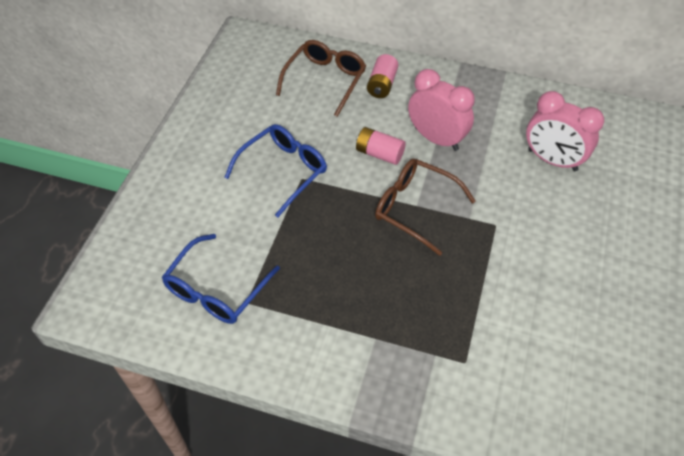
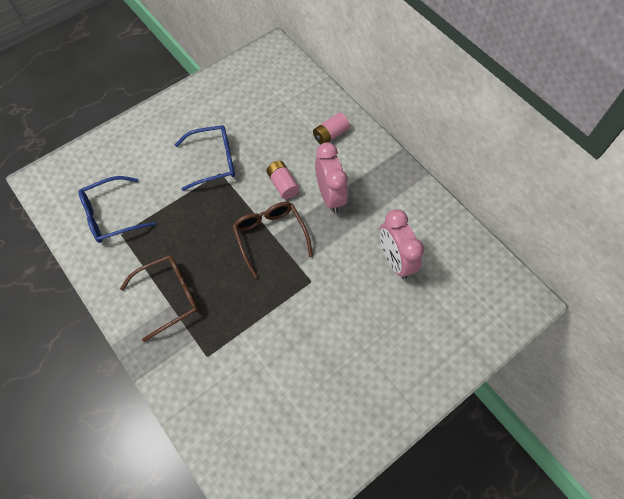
camera: 35 degrees right, 10 degrees up
(325, 80) = (296, 110): brown glasses -> brown glasses (170, 296)

